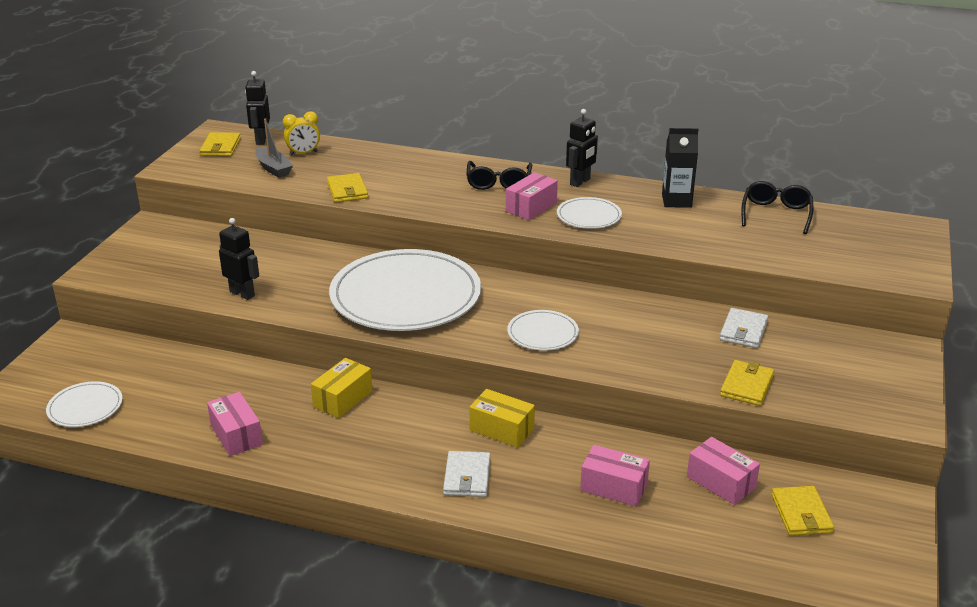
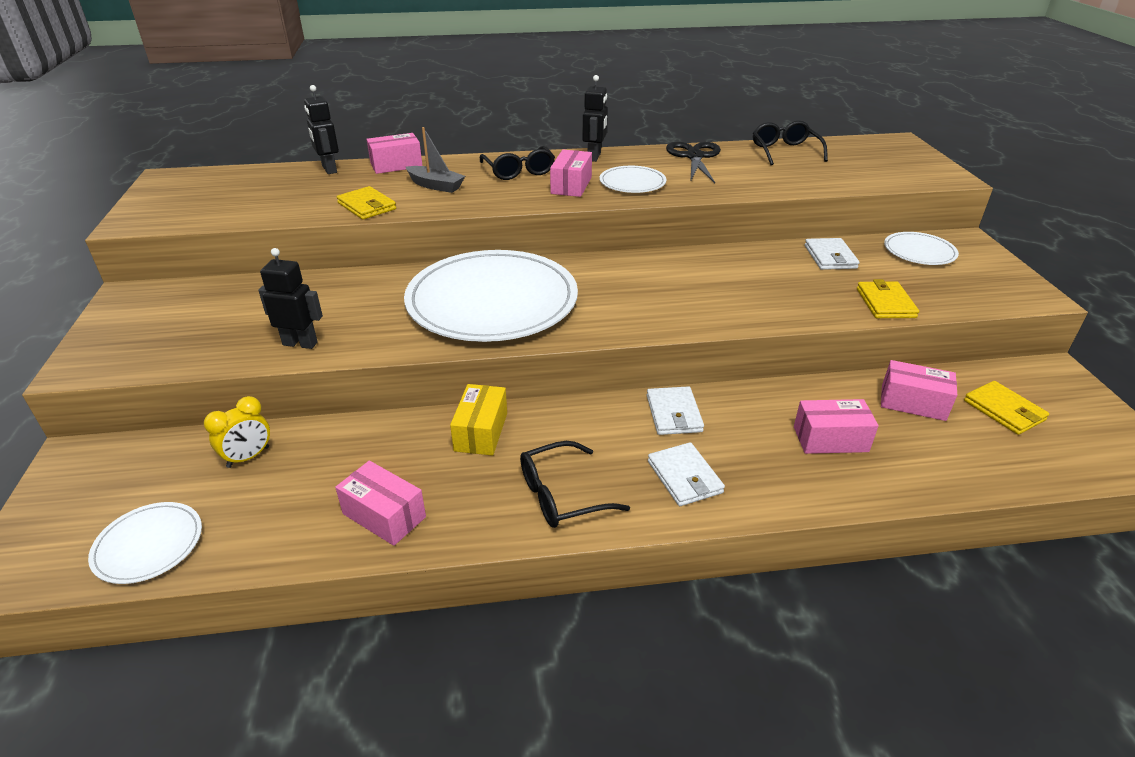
camera: 25 degrees left, 5 degrees up
(220, 147) = (181, 192): yellow wallet -> none
(261, 140) = (226, 177): black robot -> black robot (329, 169)
(273, 168) = (262, 201): grey boat -> grey boat (436, 186)
(303, 153) = (287, 181): yellow clock -> yellow clock (248, 457)
(366, 460) = (562, 495): none -> black glasses
(400, 155) = (396, 165): none -> pink box
(502, 429) = (674, 414): yellow box -> white wallet
(542, 333) = (662, 303): white plate -> white plate (919, 251)
(676, 201) = (694, 157): black carton -> black scissors

